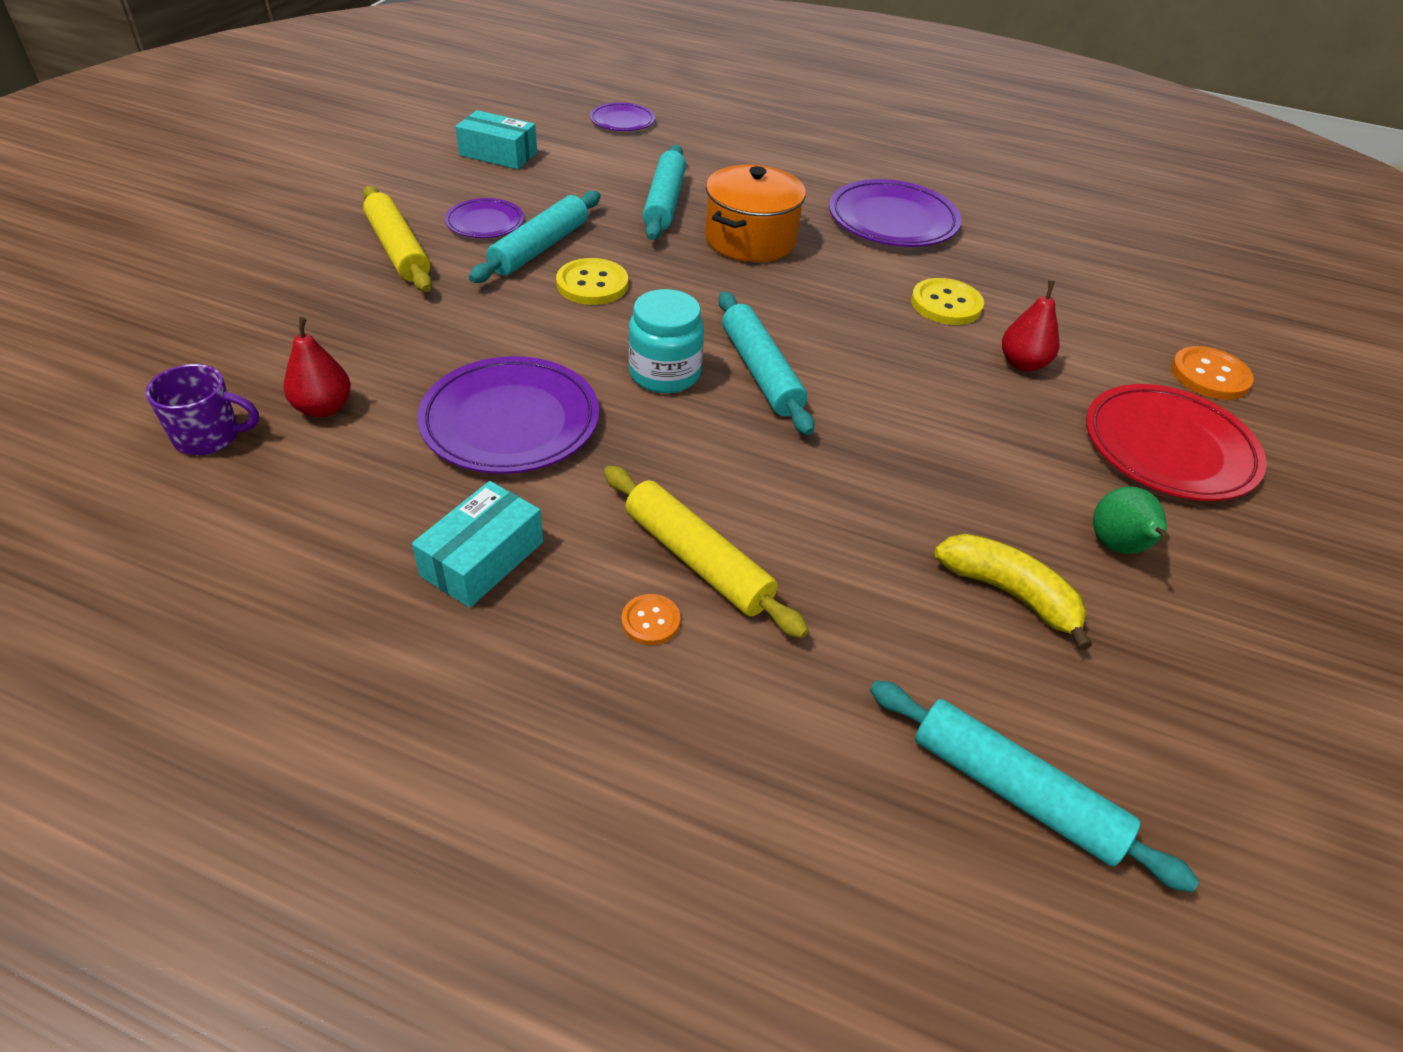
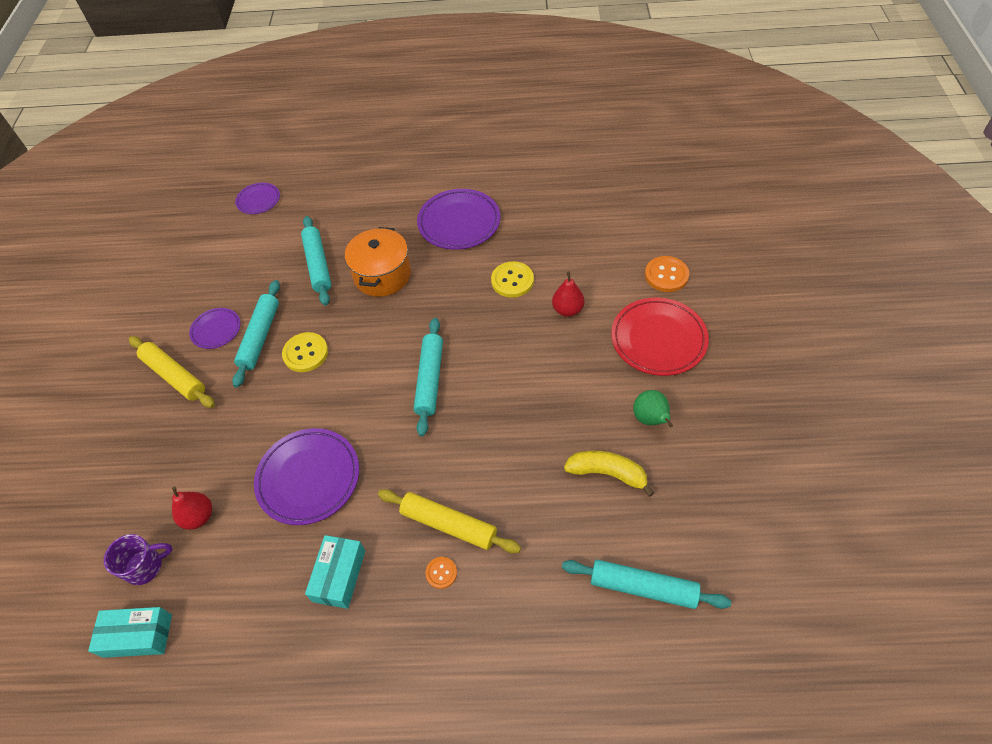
camera: 15 degrees left, 10 degrees up
(498, 154) = (193, 265): turquoise box -> turquoise box (138, 635)
(664, 374) = (377, 404): turquoise jar -> none
(760, 372) = (429, 379): turquoise rolling pin -> turquoise rolling pin turned 45 degrees clockwise

